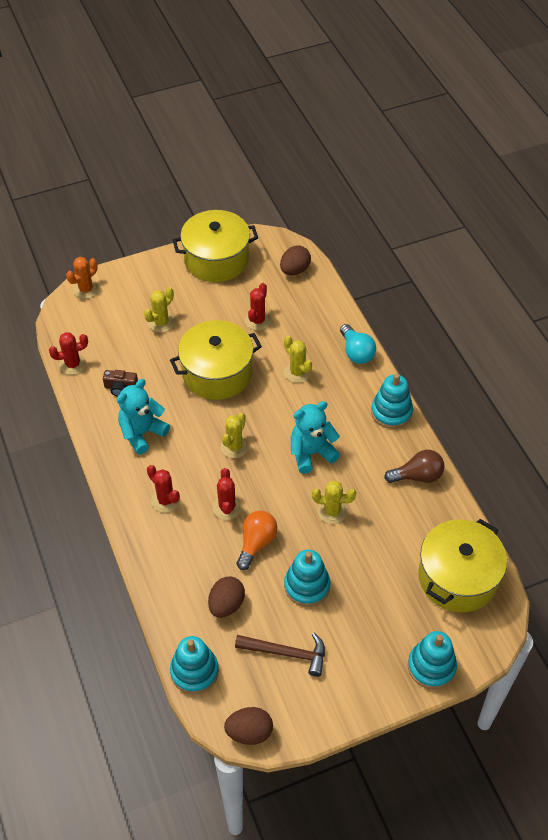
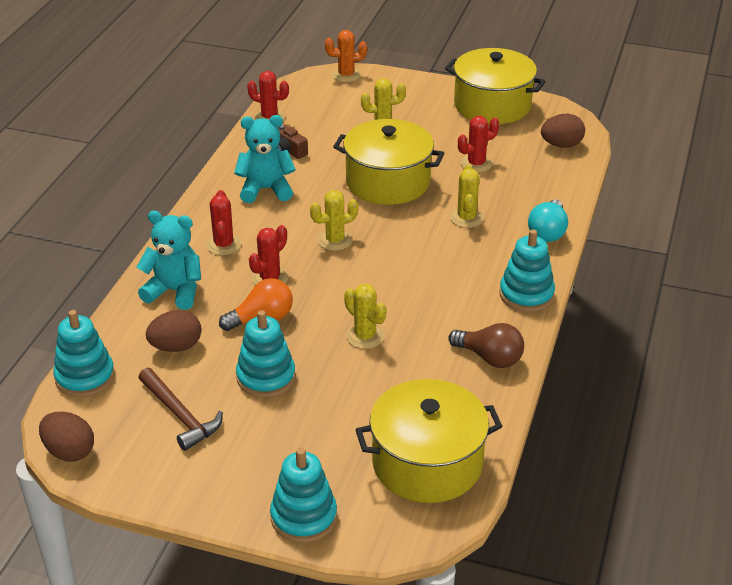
camera: 40 degrees right, 15 degrees down
(311, 453) = (402, 283): turquoise teddy bear -> turquoise teddy bear (175, 291)

